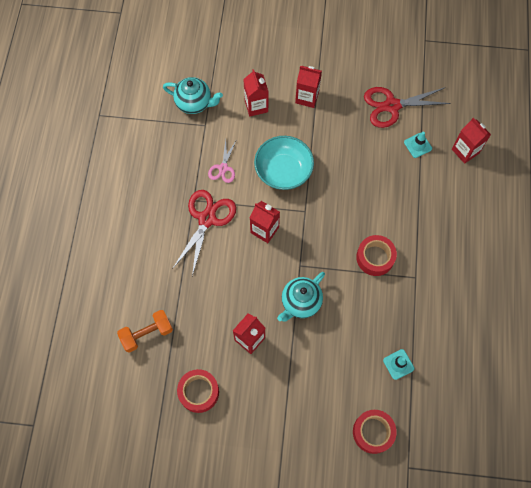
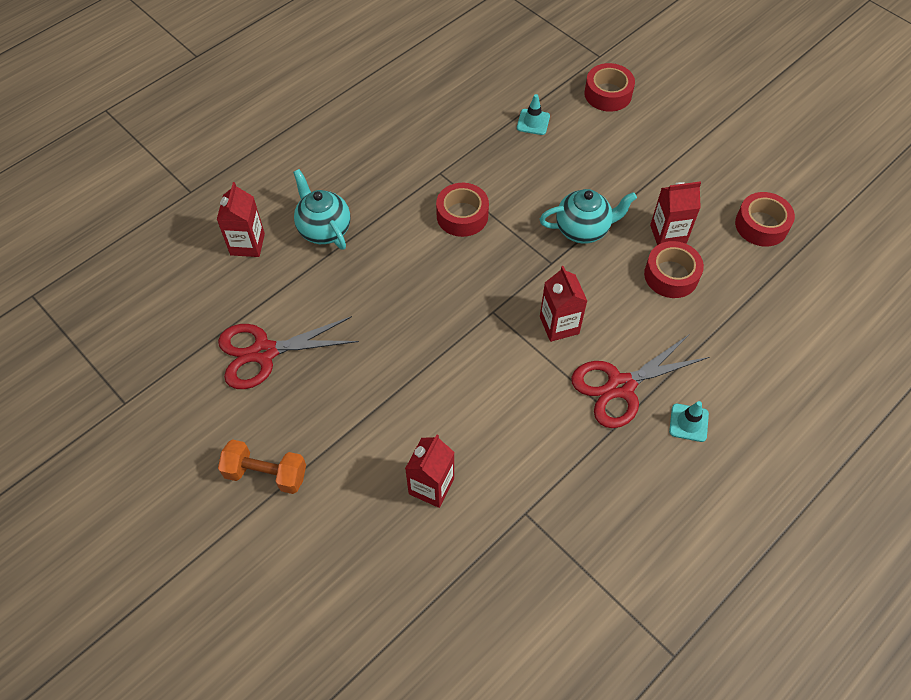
camera: 140 degrees left, 10 degrees down
(147, 334) = (786, 313): orange dumbbell -> orange dumbbell (266, 474)
(194, 103) = (514, 559): turquoise teapot -> turquoise teapot (324, 230)
(223, 168) = (548, 434): pink scissors -> none
(228, 310) = (671, 275): none -> red tape
(283, 171) = (475, 374): turquoise bowl -> none
(307, 97) = (354, 445): red carton -> none
(392, 106) = (264, 352): red scissors -> red scissors turned 135 degrees clockwise
(417, 145) = (289, 287): turquoise traffic cone -> turquoise traffic cone (688, 423)

